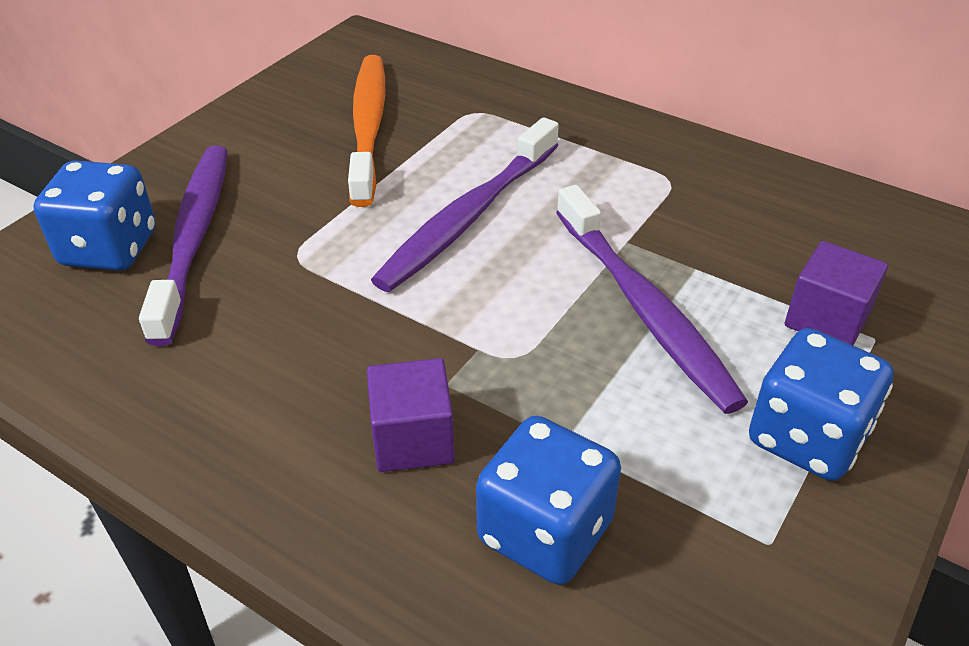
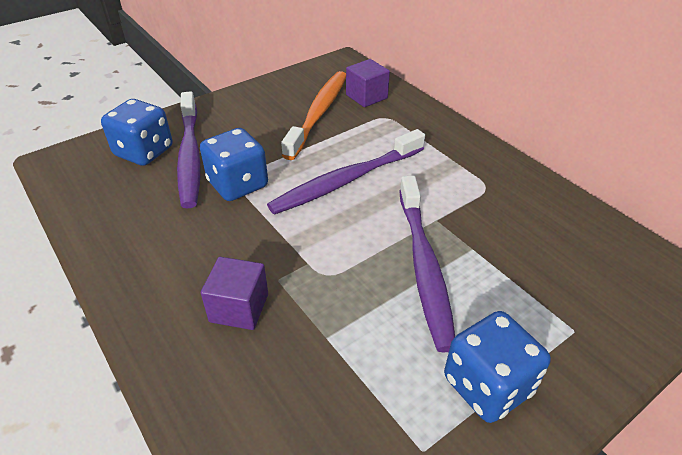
camera: 20 degrees right, 0 degrees up
(194, 237) = (190, 156): purple toothbrush -> purple toothbrush turned 150 degrees clockwise
(545, 532) = (283, 392): blue dice -> blue dice (238, 184)
(826, 320) = (545, 308): purple cube -> purple cube (366, 96)

